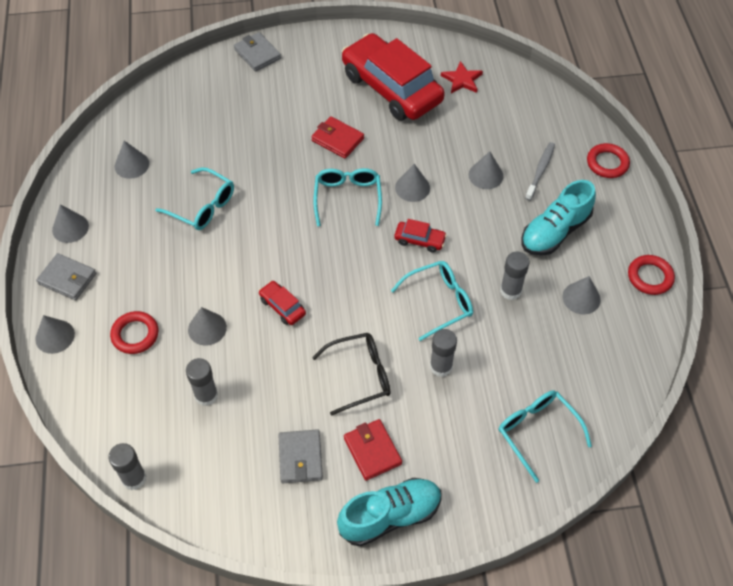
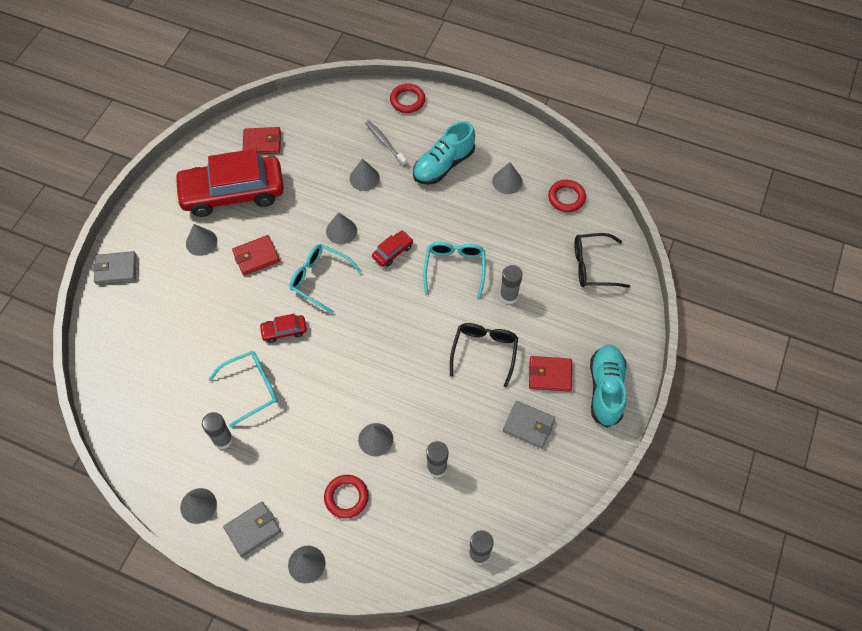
camera: 60 degrees left, 5 degrees up
(131, 165) = (164, 425): grey cone -> grey cone (201, 242)
(282, 307) = (390, 375): red car -> red car (284, 331)
(462, 80) = (262, 143): red star -> red wallet
(510, 291) = (474, 219): grey glue stick -> grey glue stick (223, 439)
(537, 432) = (593, 266): turquoise glasses -> black glasses
(554, 232) = (443, 165): turquoise shoe -> turquoise shoe turned 60 degrees clockwise
(650, 277) = (516, 133): red ring -> red ring (566, 198)

